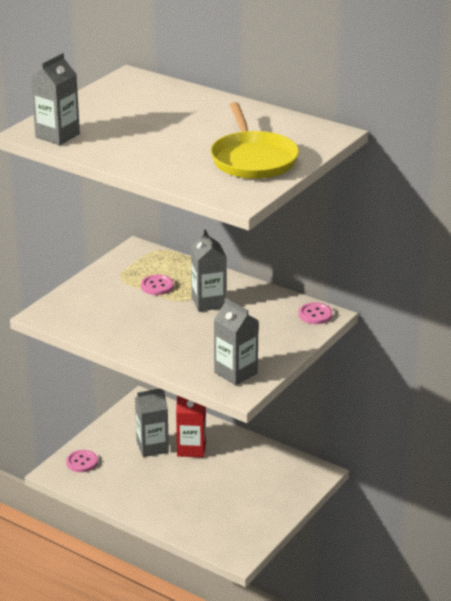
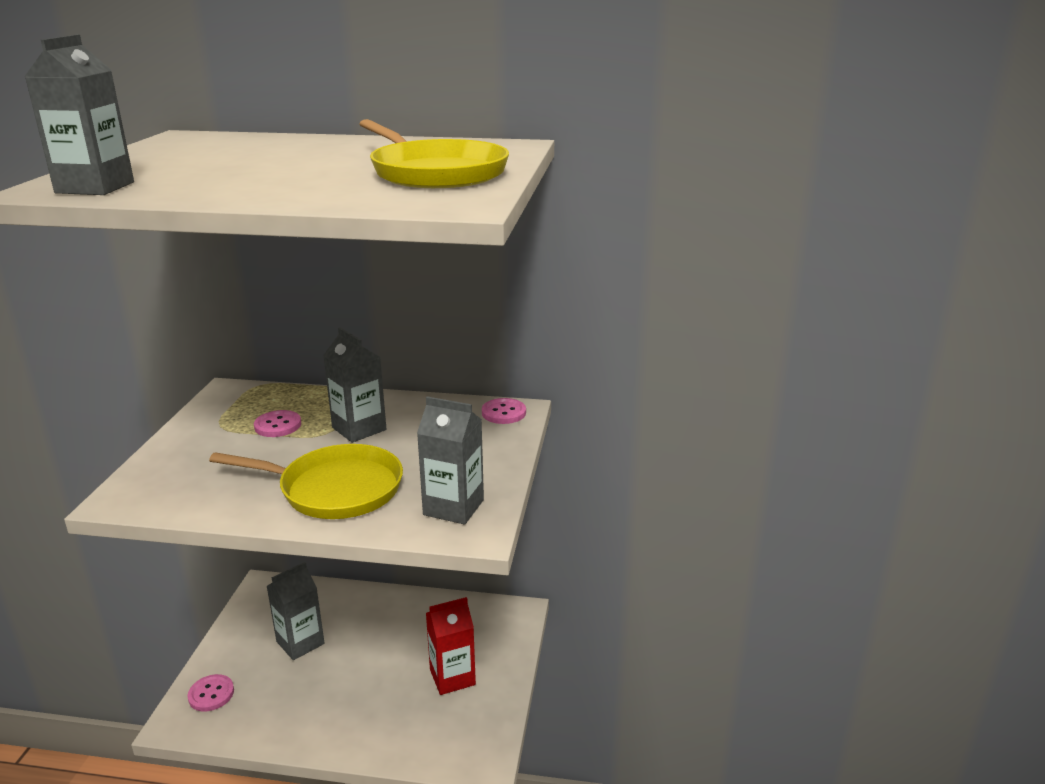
camera: 25 degrees left, 5 degrees down
(171, 342) = (335, 489): none -> yellow pan
(191, 448) = (351, 629): red carton -> red carton (452, 677)

